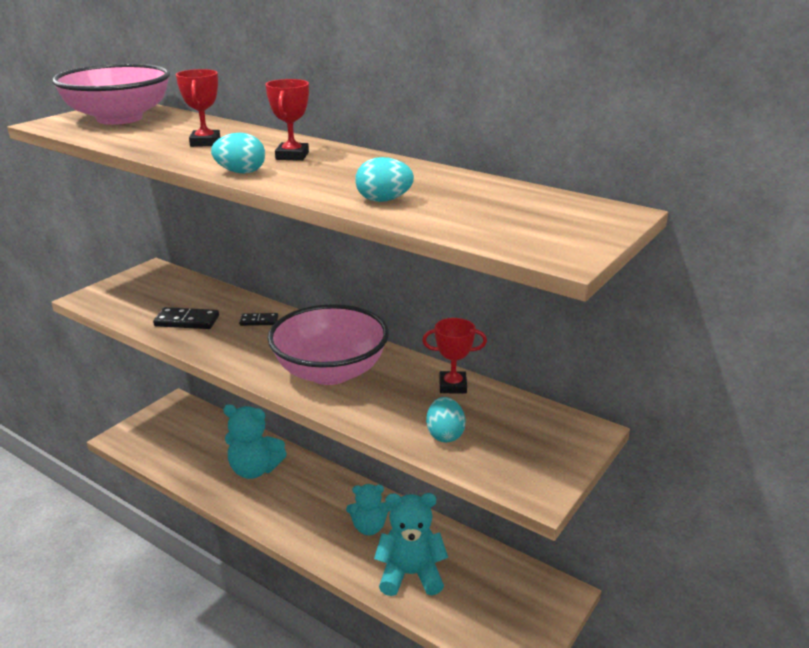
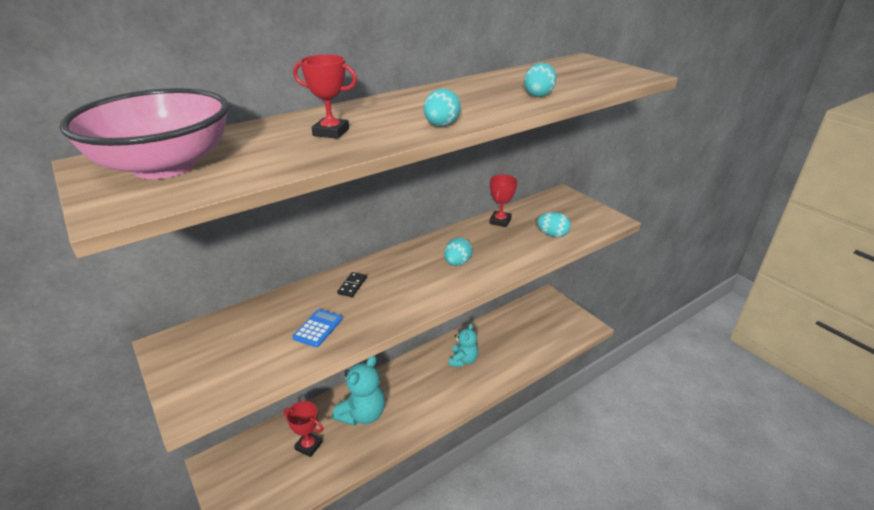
camera: 70 degrees left, 5 degrees up
(187, 321) = (318, 328): black domino -> blue calculator
(292, 156) = (411, 107): red trophy -> red trophy (309, 446)
(330, 372) = (457, 263): pink bowl -> turquoise egg
(410, 574) = (513, 351): turquoise teddy bear -> none

